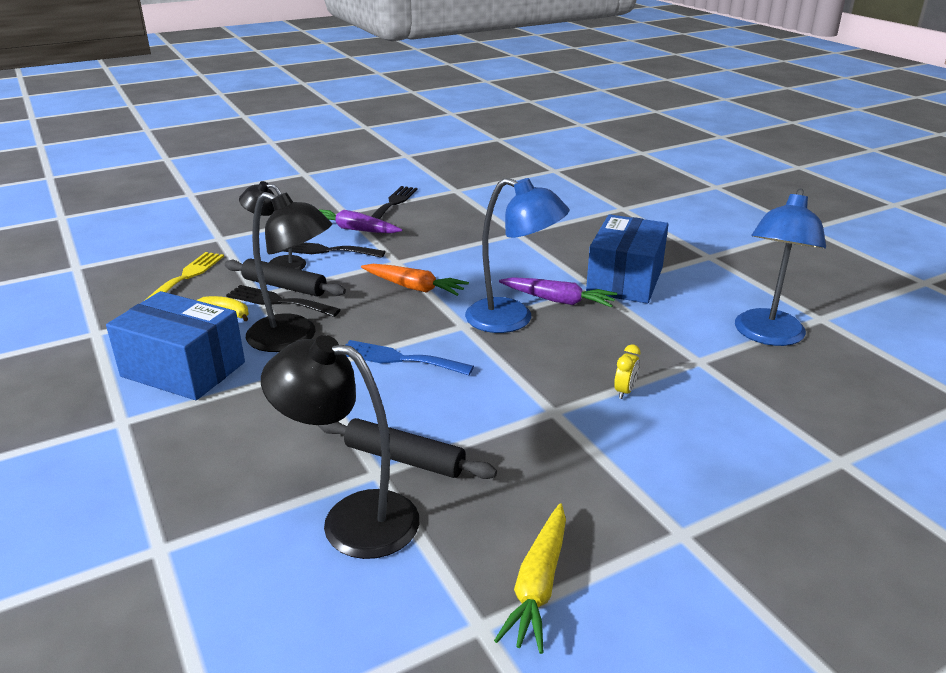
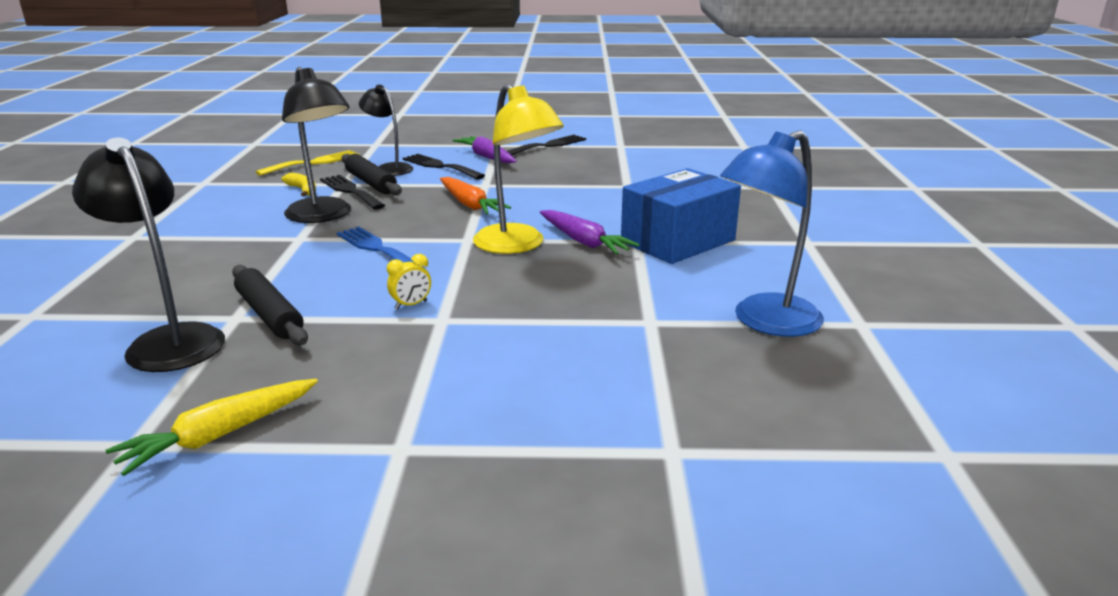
camera: 30 degrees right, 5 degrees down
(183, 369) = (219, 217): blue box -> none
(512, 319) = (517, 245): blue lamp -> yellow lamp
(624, 391) = (532, 324): yellow clock -> yellow clock (411, 305)

